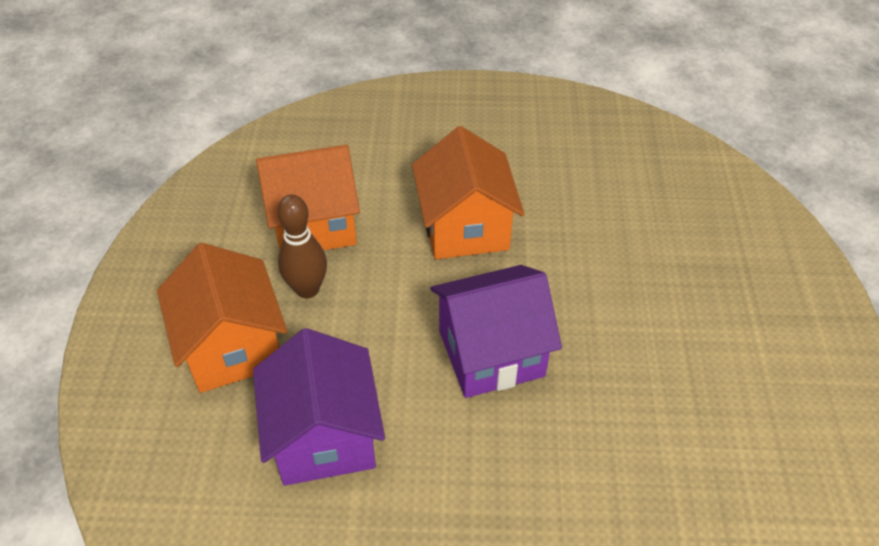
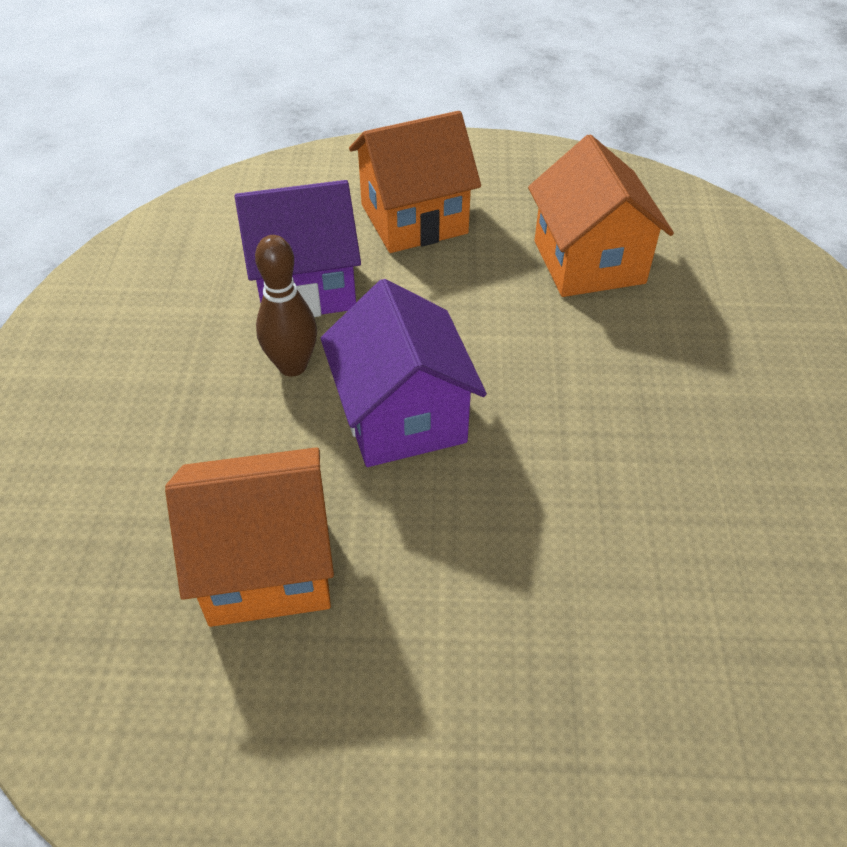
camera: 90 degrees right, 0 degrees up
(307, 289) = (491, 263): brown bowling pin -> brown bowling pin (292, 366)
(465, 227) = (607, 396): orange house -> orange house (266, 566)

